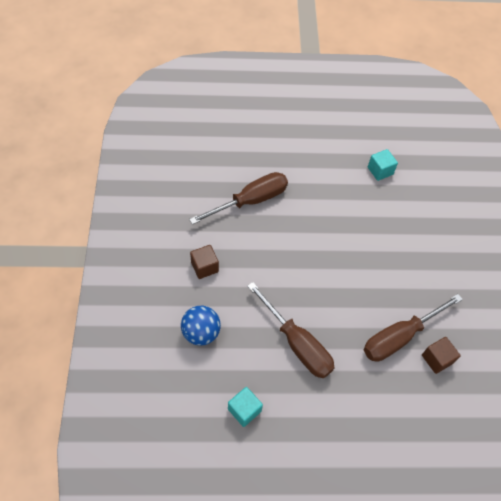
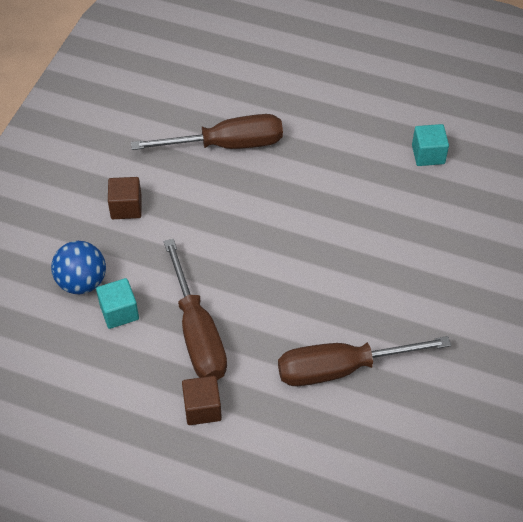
camera: 25 degrees right, 5 degrees down
(244, 410) = (89, 388): turquoise cube -> turquoise cube (119, 312)
(437, 359) = (379, 412): brown cube -> brown cube (202, 408)

